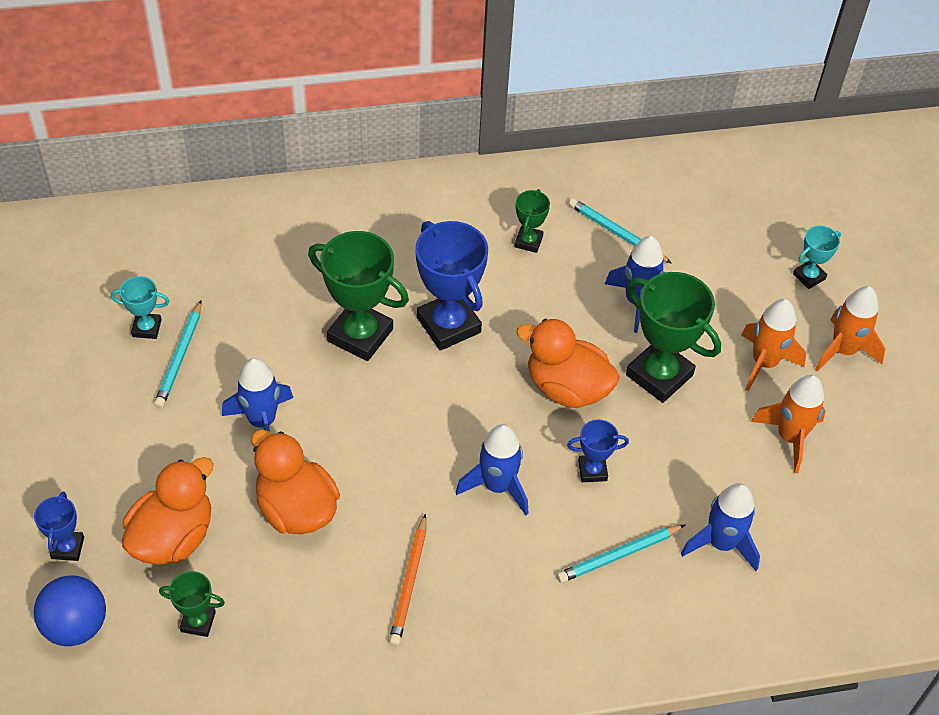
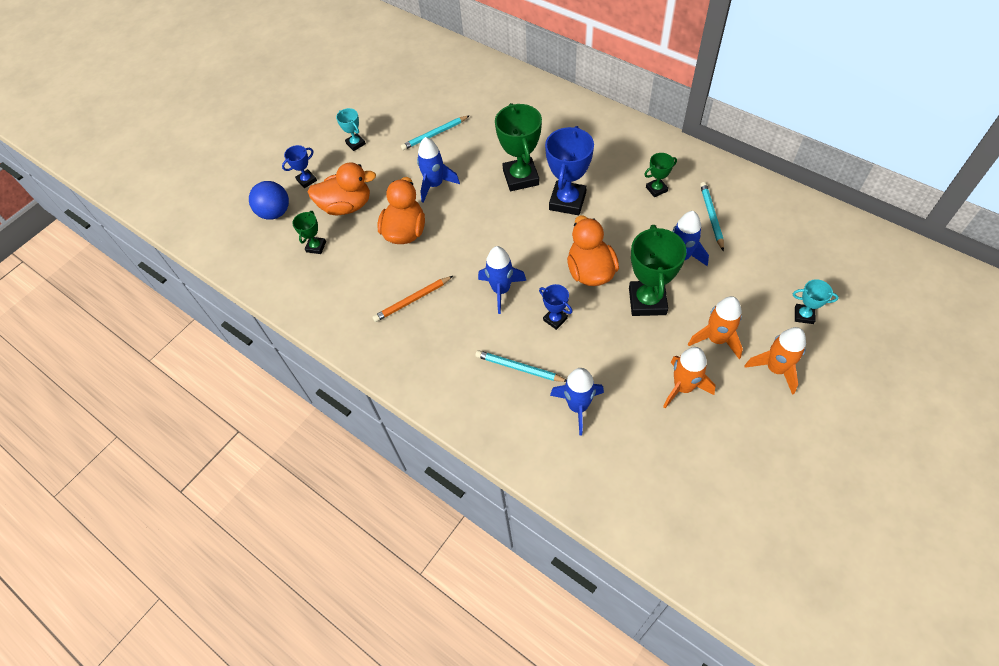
camera: 55 degrees right, 5 degrees up
(147, 328) = (436, 113): turquoise trophy -> turquoise trophy (355, 143)
(198, 622) = (316, 247): green trophy -> green trophy turned 45 degrees clockwise

